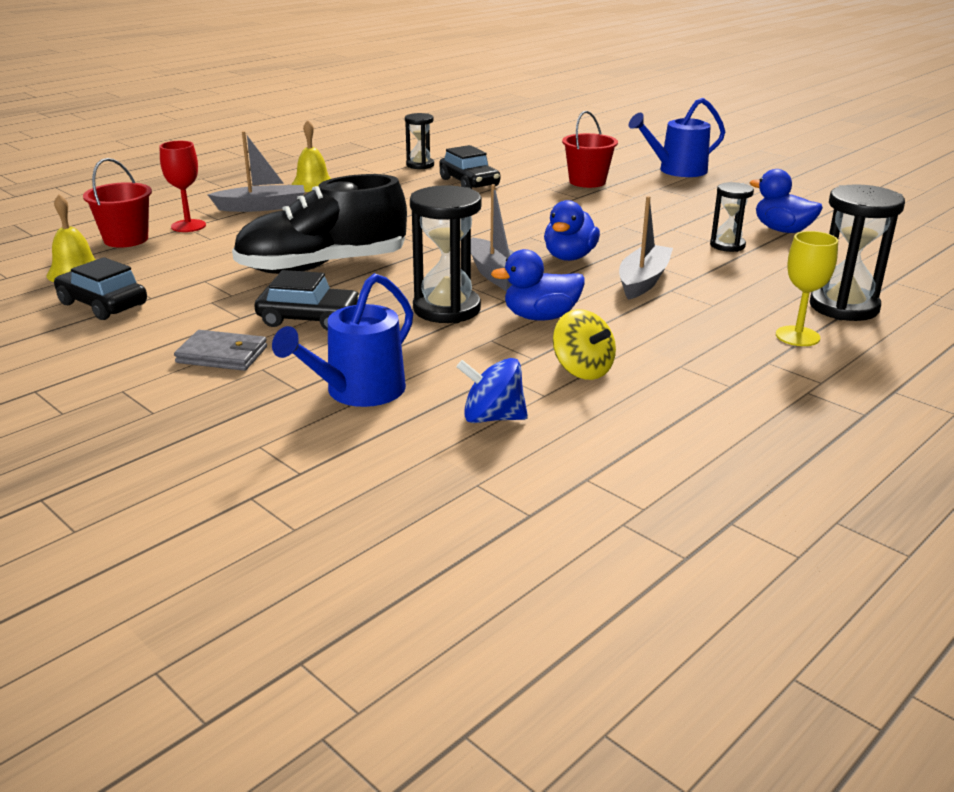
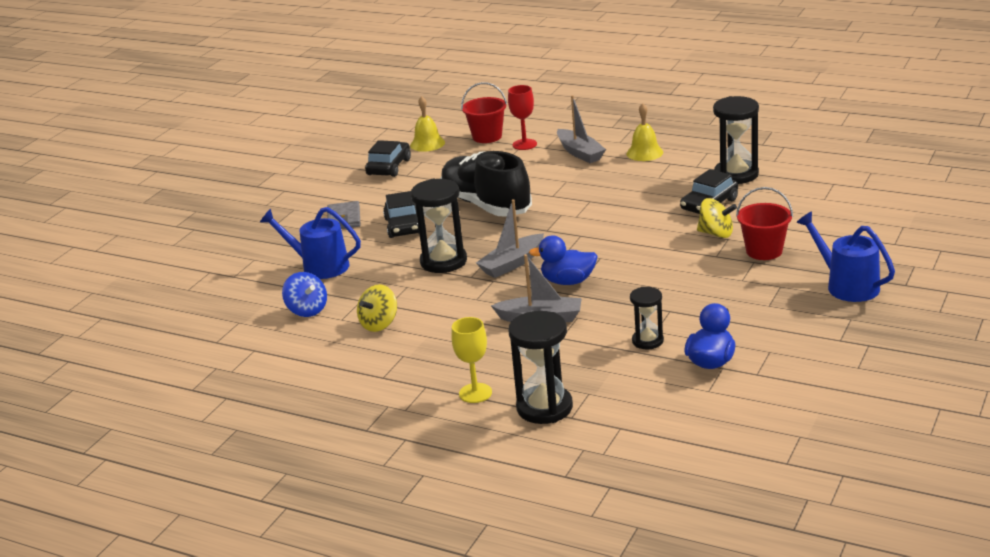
camera: 75 degrees right, 0 degrees up
(420, 165) = (736, 174): black hourglass -> black hourglass, size x1.69
(492, 418) = (307, 310): blue spinning top -> blue spinning top turned 150 degrees clockwise
(533, 190) = (716, 234): none -> yellow spinning top
(540, 317) = (450, 294): blue duck -> none

